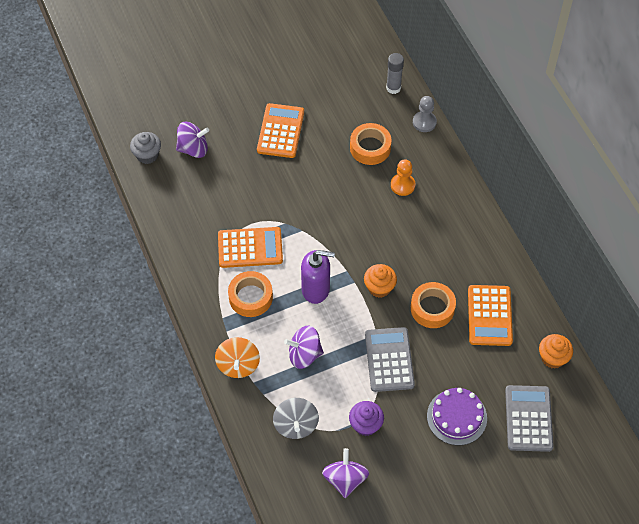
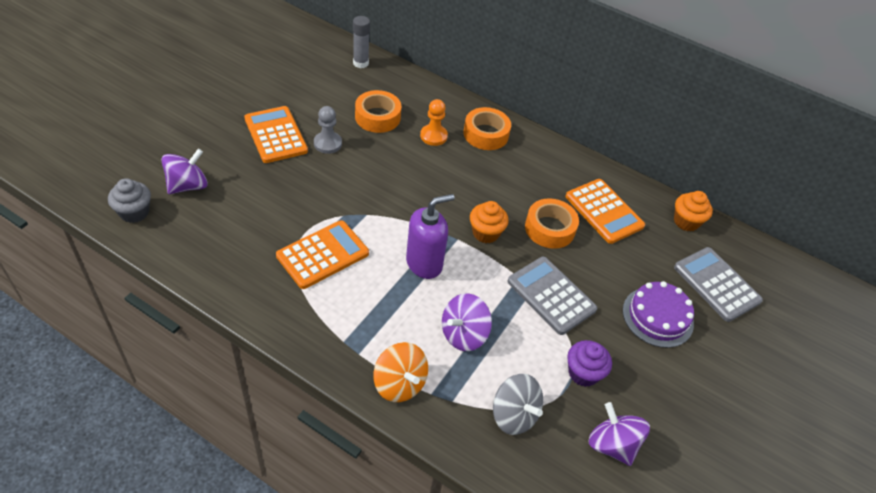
camera: 40 degrees left, 10 degrees down
(250, 297) = (360, 304): orange tape -> orange tape (486, 134)
(424, 122) = (411, 80): grey pawn -> grey pawn (327, 143)

